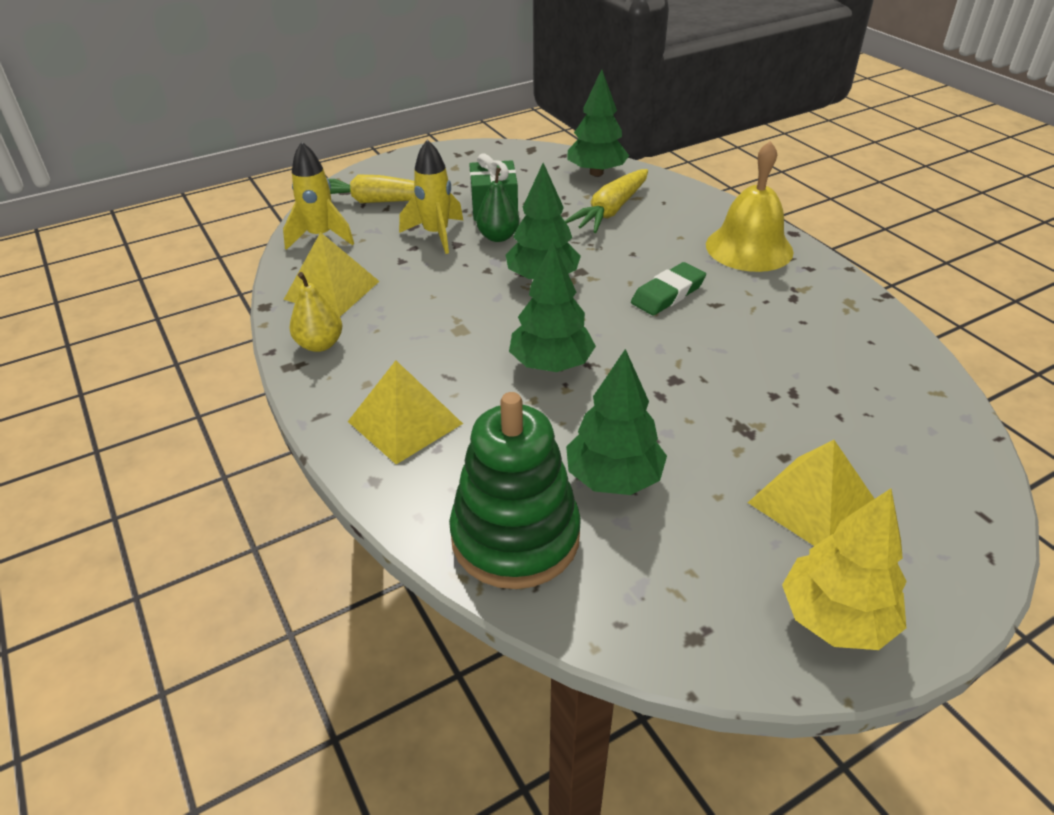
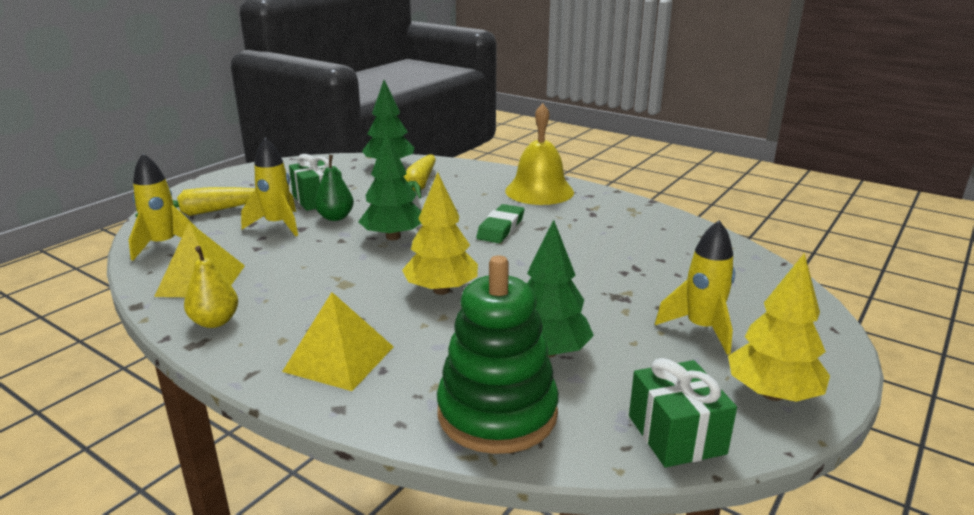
camera: 25 degrees left, 15 degrees down
(551, 364) = (441, 290): green tree -> yellow tree
(683, 629) = (676, 435): none -> green gift
(812, 503) = (701, 329): yellow pyramid -> yellow rocket

